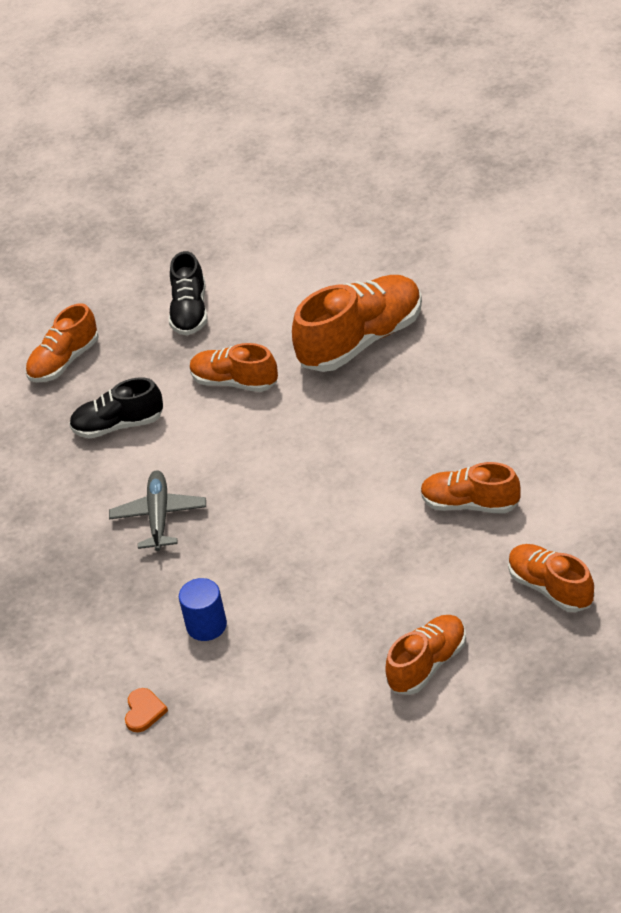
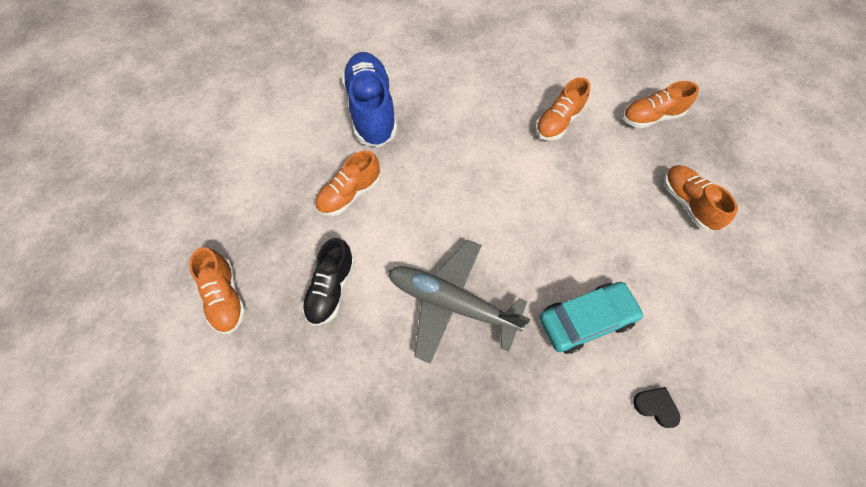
camera: 70 degrees left, 20 degrees up
(144, 711) = (656, 406): orange heart -> black heart
(159, 516) = (451, 303): grey plane -> grey plane, size x1.55
(190, 311) = (254, 189): black shoe -> none
(206, 625) = (585, 319): blue cylinder -> turquoise car
(361, 340) = (372, 110): orange shoe -> blue shoe

